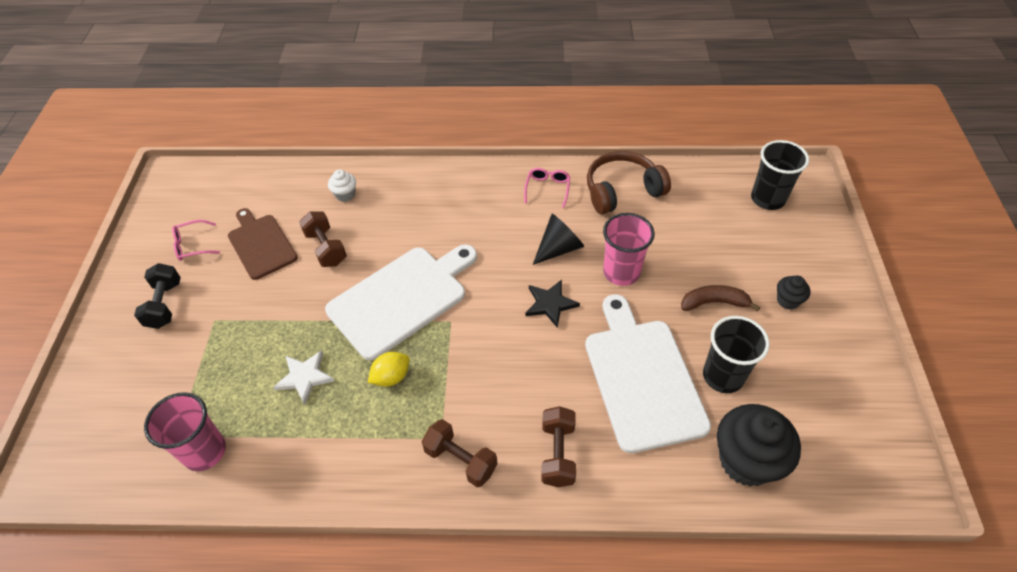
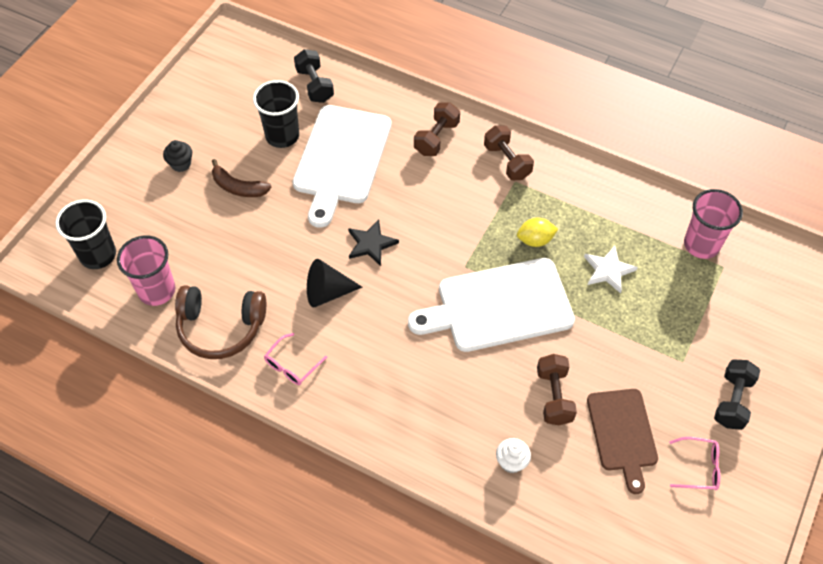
camera: 155 degrees left, 5 degrees up
(621, 272) = (290, 245): pink cup -> pink cup (157, 290)
(746, 461) = (315, 85): black cupcake -> black dumbbell

